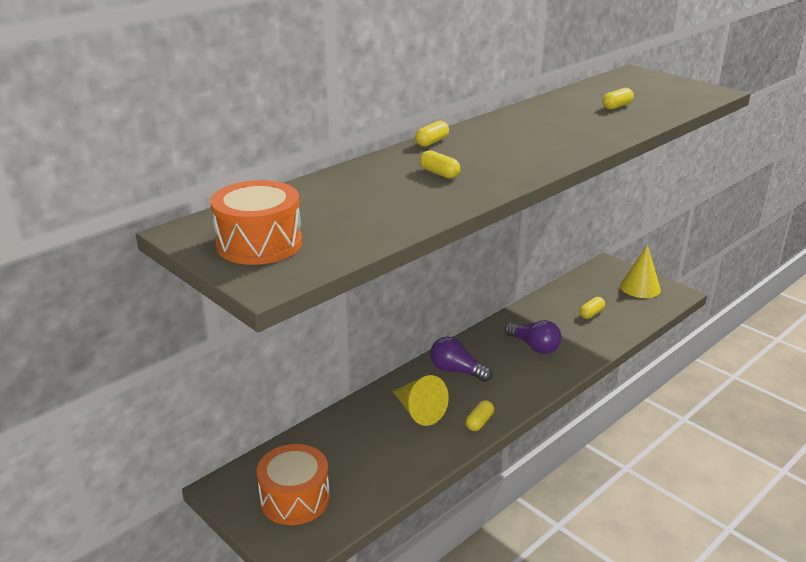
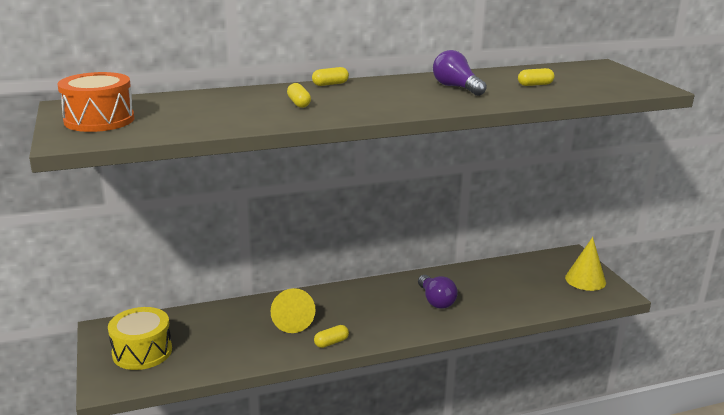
camera: 25 degrees right, 5 degrees down
(295, 499) = (142, 352): orange drum -> yellow drum
(456, 371) = (351, 301): purple light bulb -> purple light bulb (456, 87)
(591, 313) = (515, 289): yellow capsule -> none

